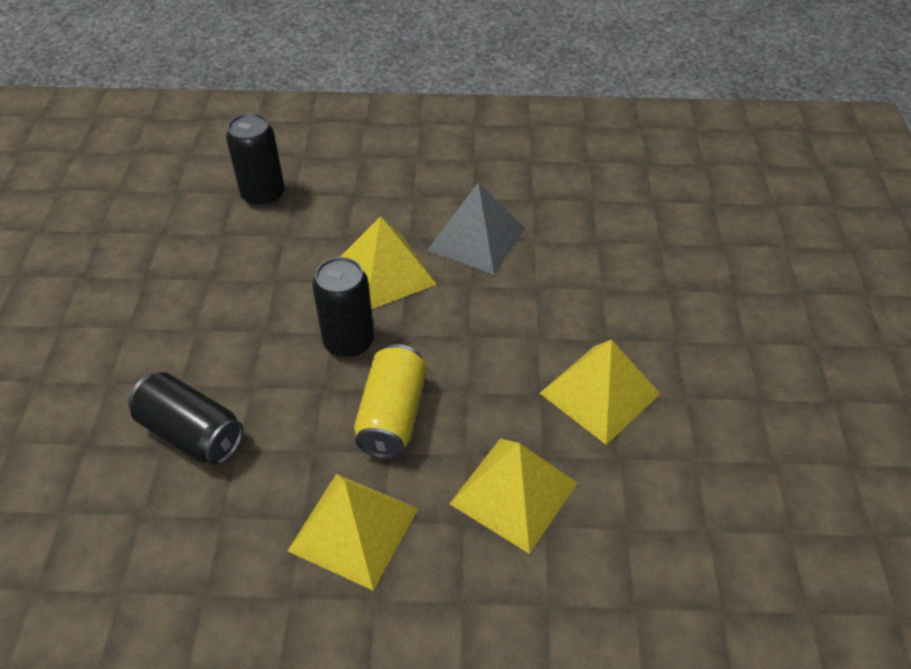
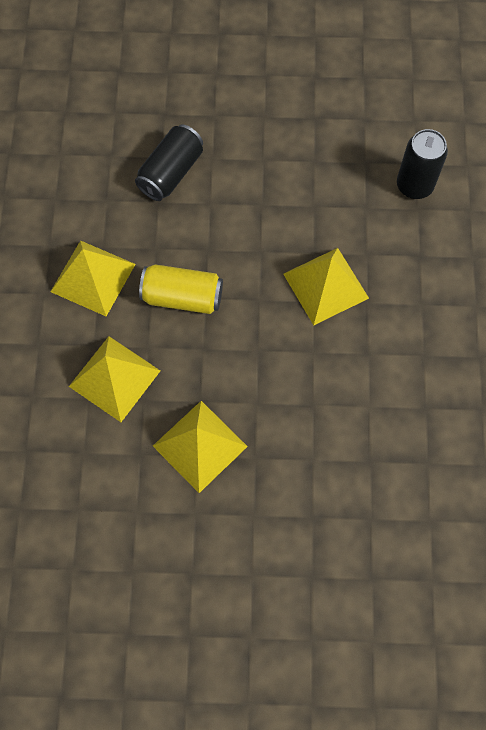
camera: 90 degrees right, 20 degrees up
(349, 342) = (251, 263): black can -> none
(476, 239) = (369, 357): grey pyramid -> none

